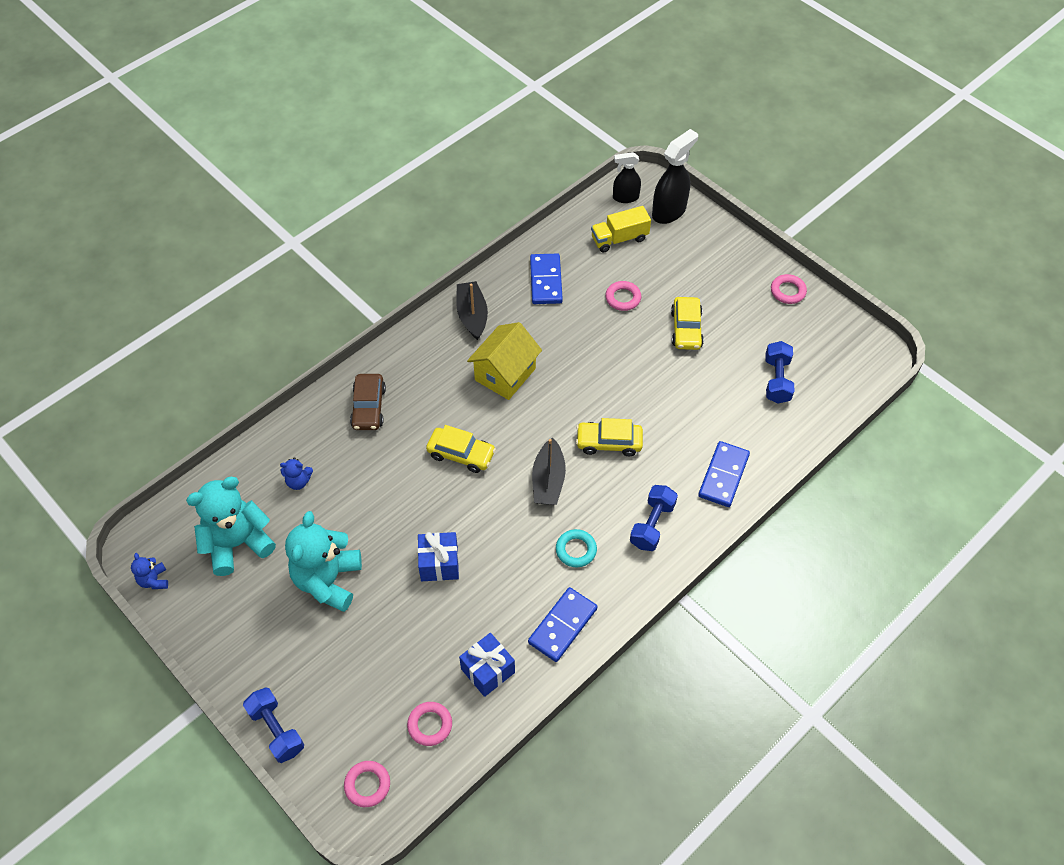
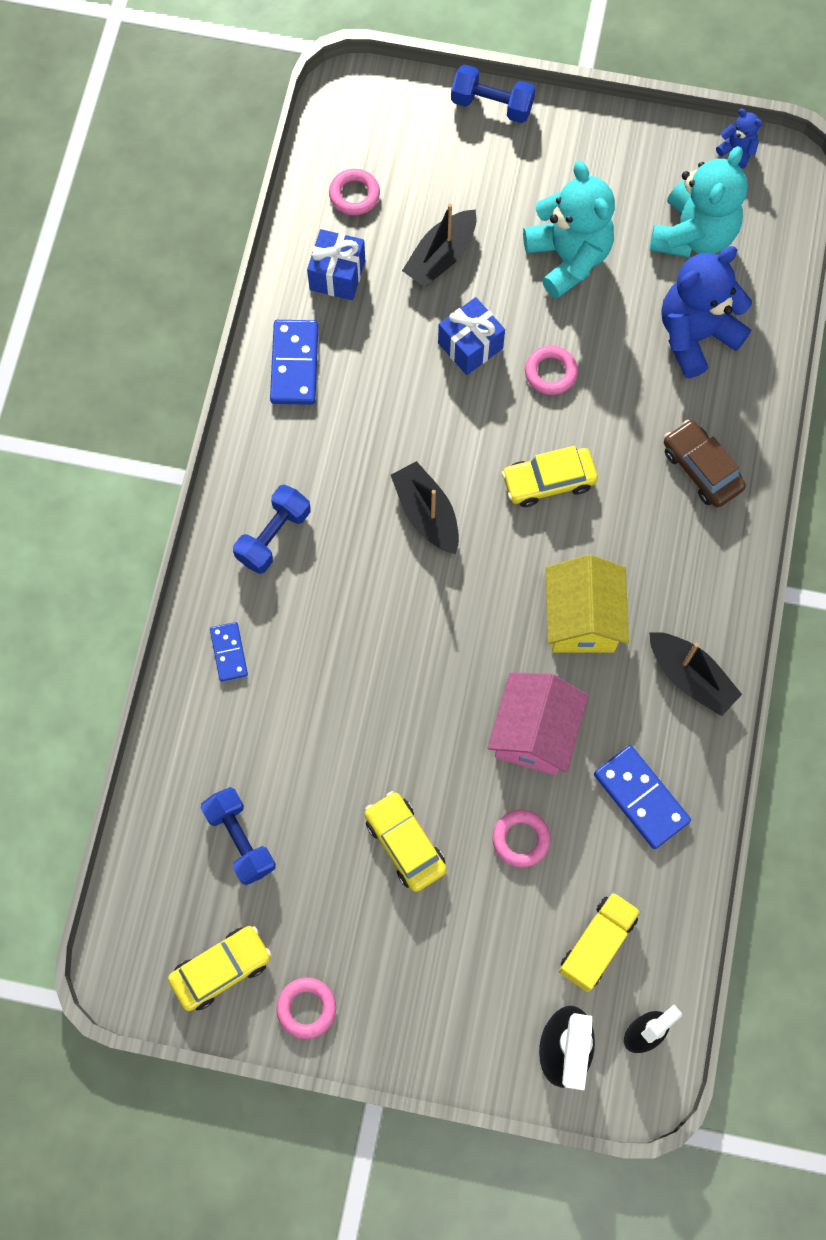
camera: 145 degrees right, 15 degrees up
(298, 481) = (695, 335): blue teddy bear -> blue teddy bear, size x2.25
(367, 785) = (370, 114): pink ring -> pink ring (550, 372)
(408, 637) = (441, 257): none -> black boat
(576, 550) = (337, 452): turquoise ring -> none
(577, 338) = (534, 733): none -> pink house
(609, 442) = (391, 608): yellow car -> yellow car (221, 969)
(652, 524) = (273, 536): blue dumbbell -> blue dumbbell turned 45 degrees clockwise
(723, 476) = (229, 652): blue domino -> blue domino, size x0.60

